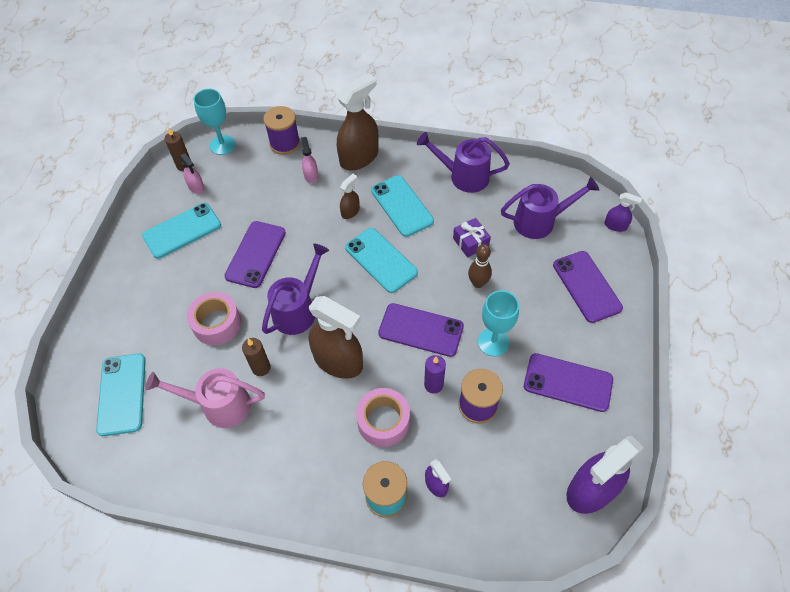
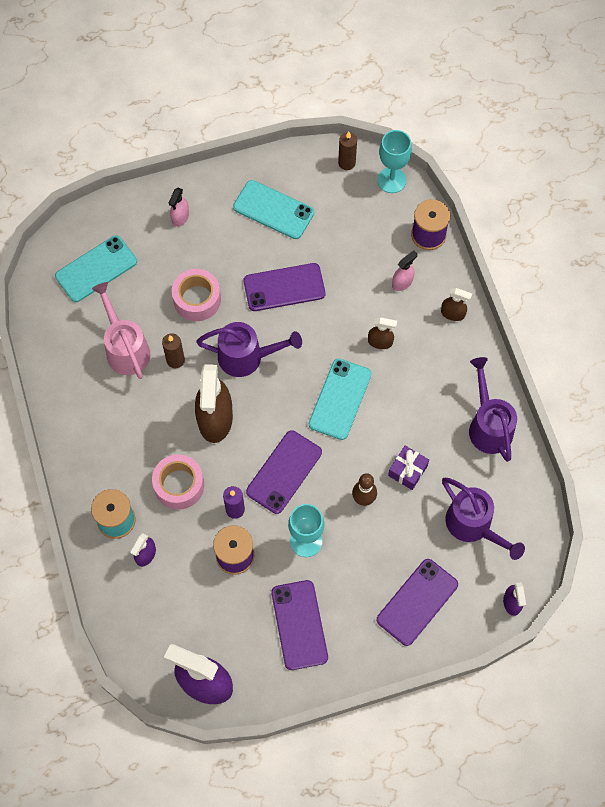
camera: 60 degrees right, 10 degrees up
(196, 187) = (328, 190): pink spray bottle -> pink spray bottle (180, 217)
(359, 157) = (453, 313): brown spray bottle -> brown spray bottle, size x0.48
(401, 206) = (415, 385): turquoise phone -> none
(421, 330) = (284, 472): purple phone -> purple phone turned 45 degrees clockwise

